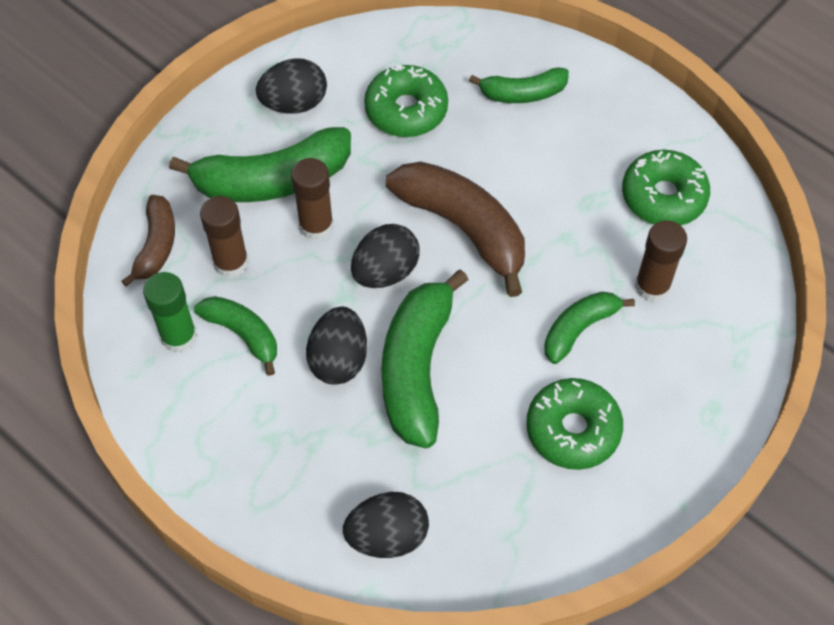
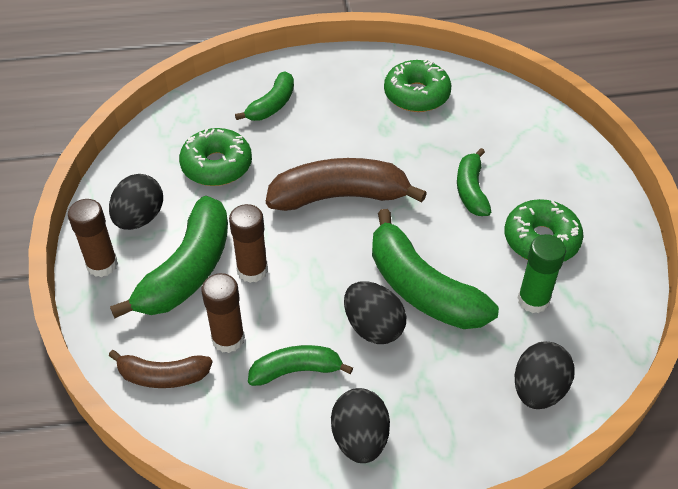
camera: 50 degrees left, 10 degrees down
(156, 246) = (162, 376): brown banana -> brown banana turned 135 degrees clockwise
(178, 336) = (256, 413): green glue stick -> green glue stick (533, 300)
(385, 272) = (330, 257): black egg -> black egg (360, 439)
(652, 286) = (474, 139): brown glue stick -> brown glue stick (102, 264)

